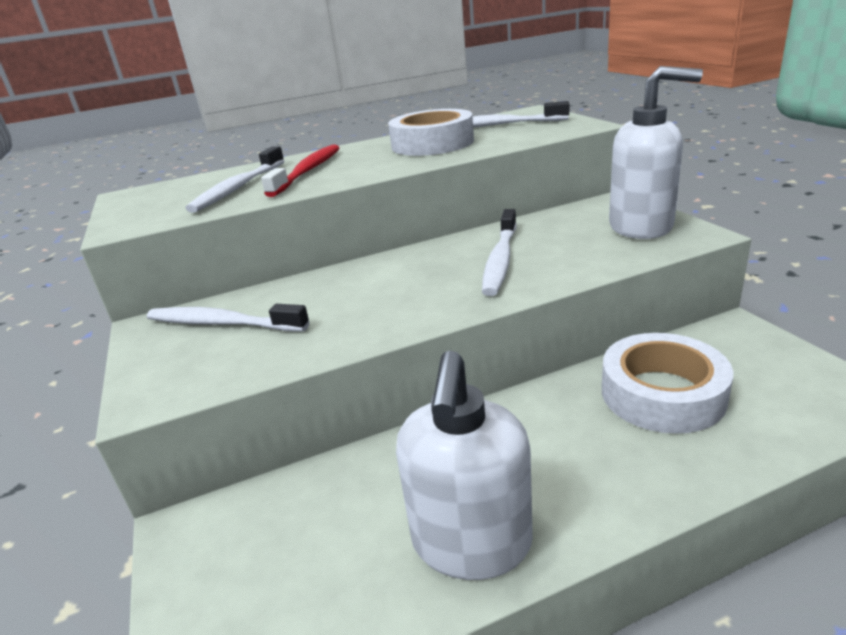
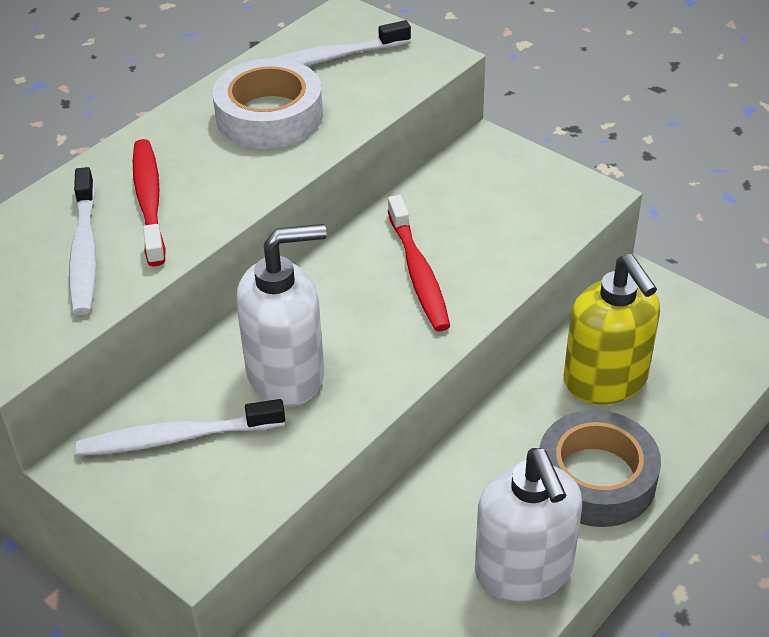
camera: 30 degrees left, 15 degrees up
(500, 260) = (418, 272): white toothbrush -> red toothbrush
(606, 476) = (596, 478): none -> grey tape
(641, 226) = (535, 190): white soap dispenser -> white soap dispenser (287, 374)
(662, 393) = (606, 380): white tape -> yellow soap dispenser

